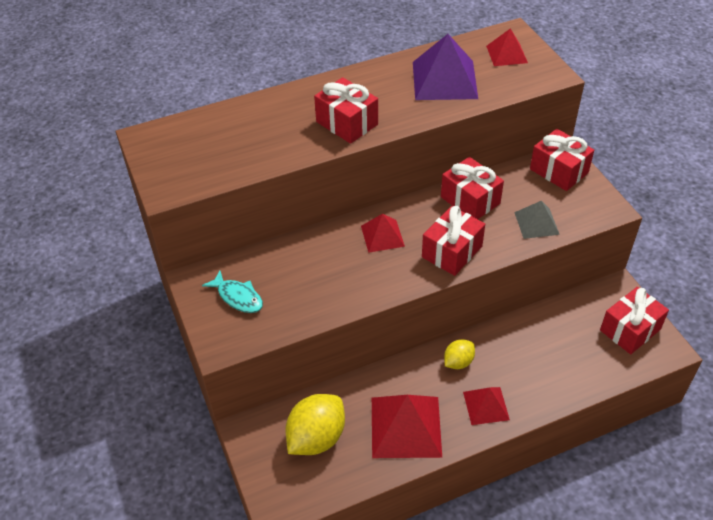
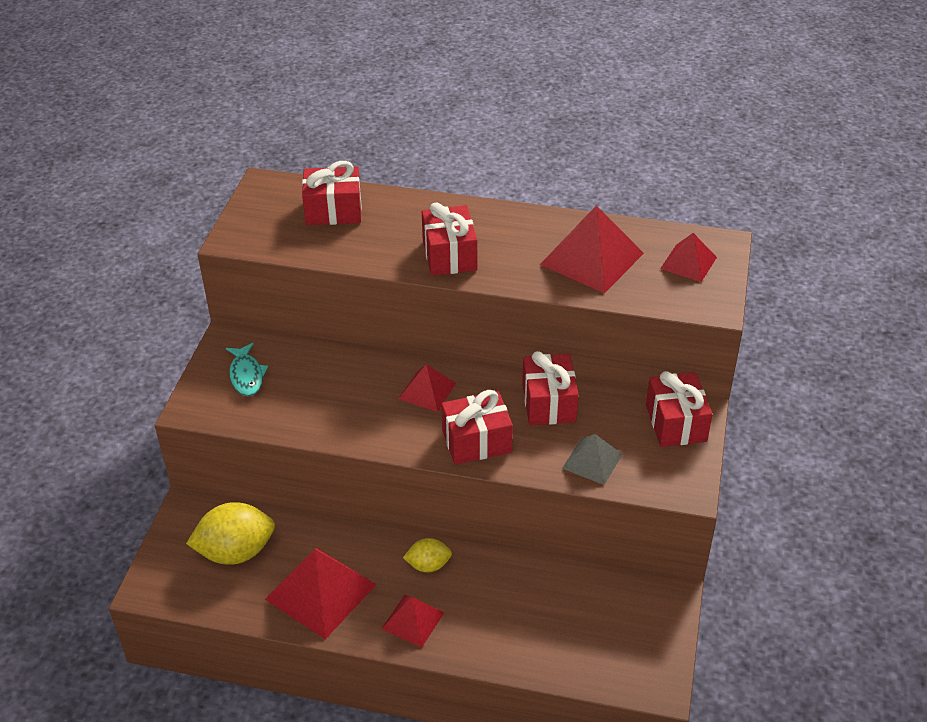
camera: 35 degrees right, 5 degrees down
(444, 80) = (592, 259): purple pyramid -> red pyramid
(630, 330) = (638, 642): red gift -> red gift (333, 211)

